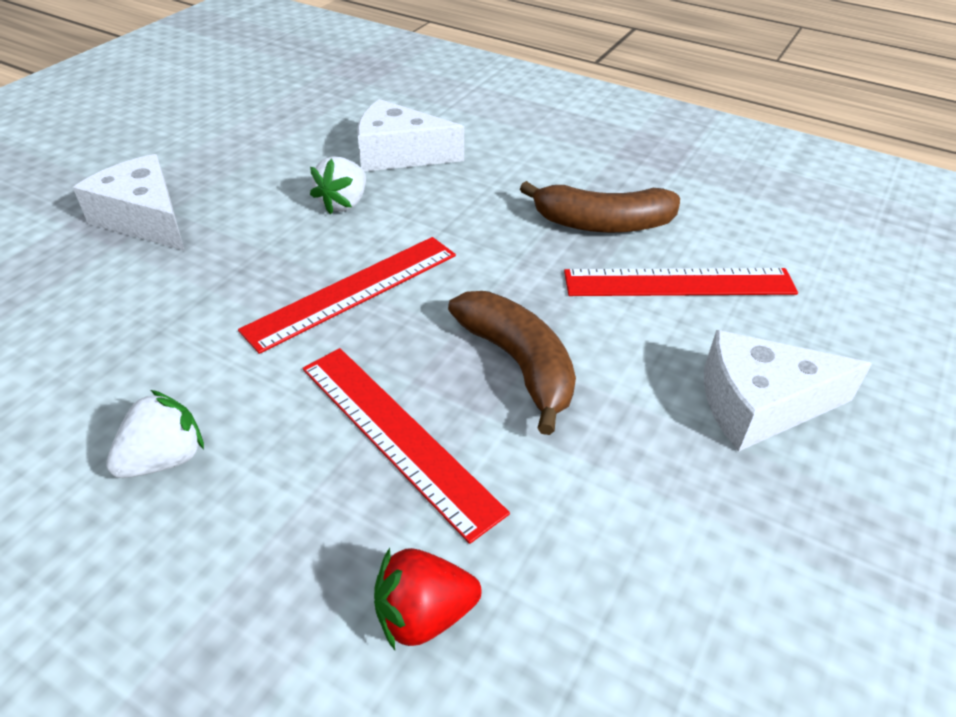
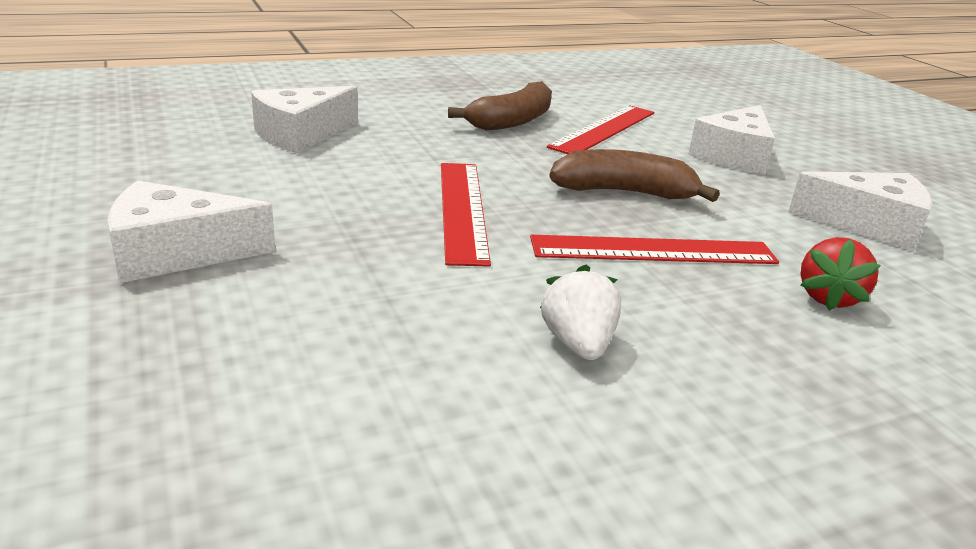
camera: 55 degrees left, 15 degrees down
(344, 203) = (332, 173): white strawberry -> none
(699, 603) = (868, 225): none -> white cheese

